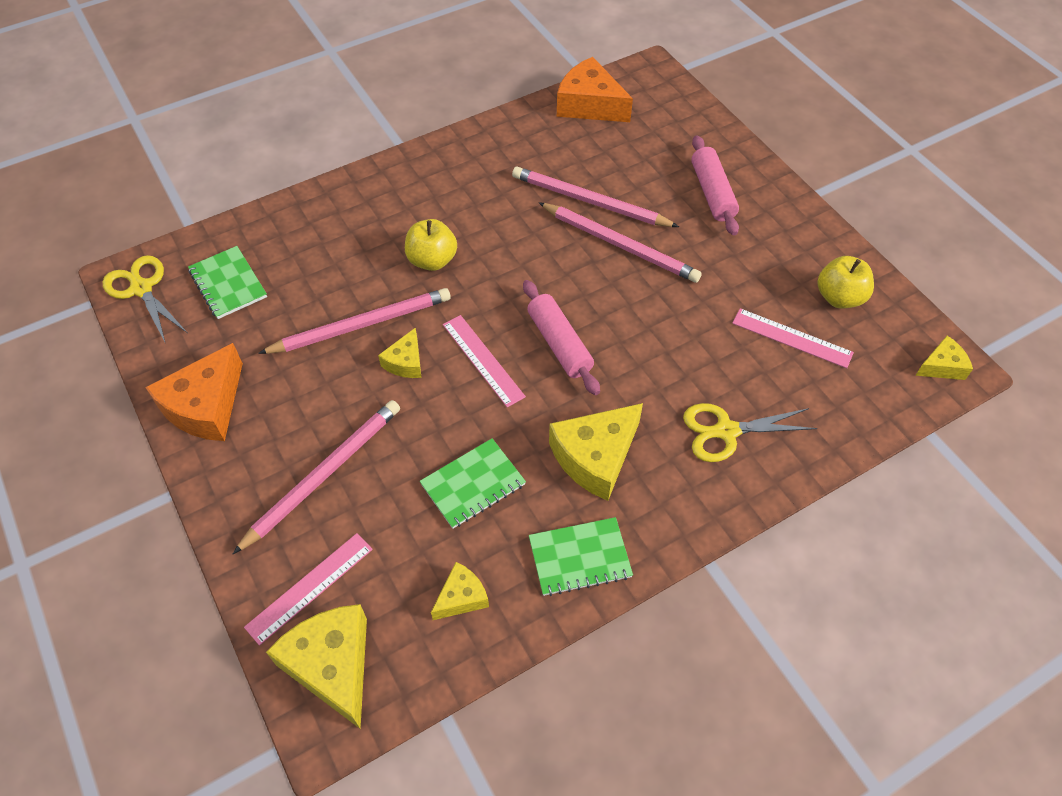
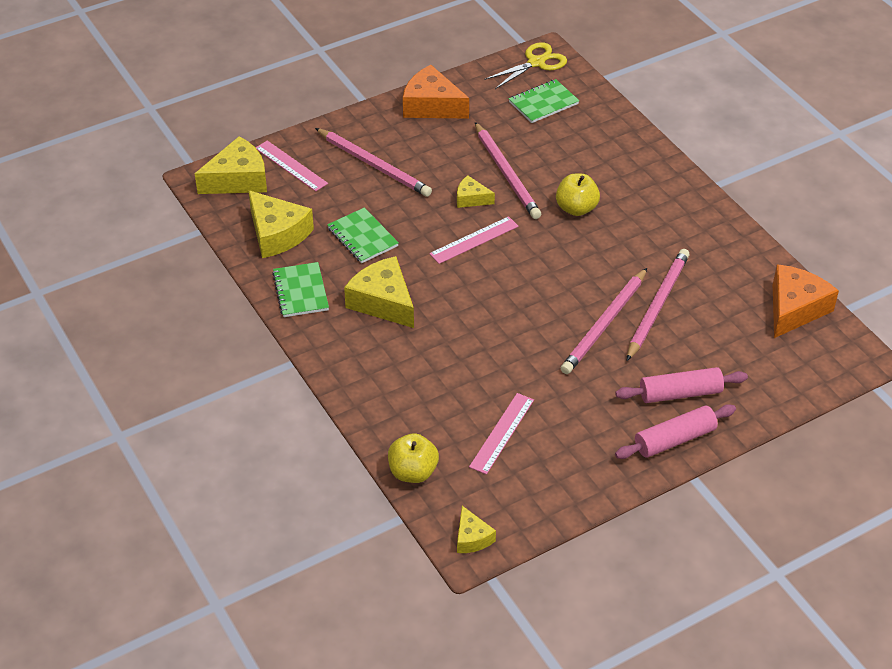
camera: 90 degrees right, 10 degrees down
(461, 597) = (277, 234): yellow cheese -> yellow cheese, size x1.85
(559, 344) = (491, 283): pink rolling pin -> pink rolling pin (674, 439)
(726, 431) = (404, 379): yellow scissors -> none
(839, 297) = (551, 474): yellow apple -> yellow apple (413, 472)

